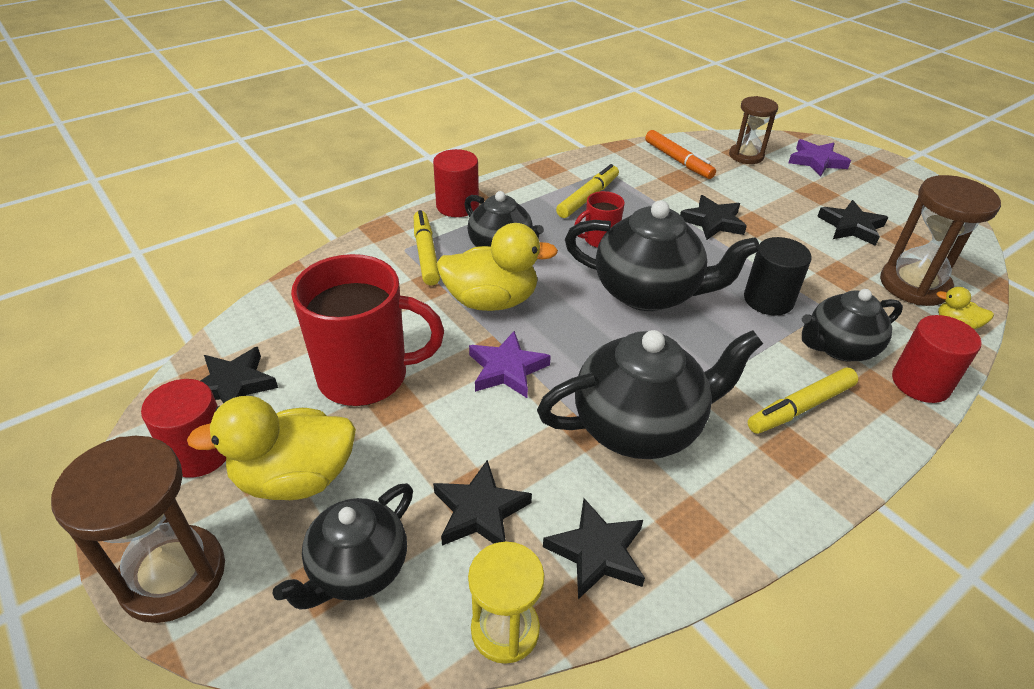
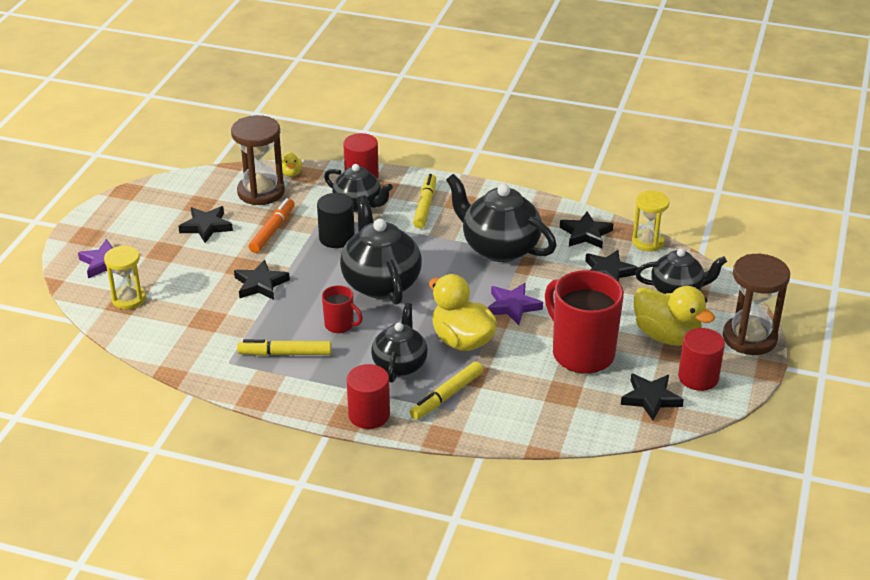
camera: 125 degrees left, 5 degrees down
(678, 161) = (172, 330): orange marker -> orange marker (272, 231)
(746, 156) = (128, 299): brown hourglass -> yellow hourglass
(800, 407) = (425, 206): yellow marker -> yellow marker turned 105 degrees counterclockwise

